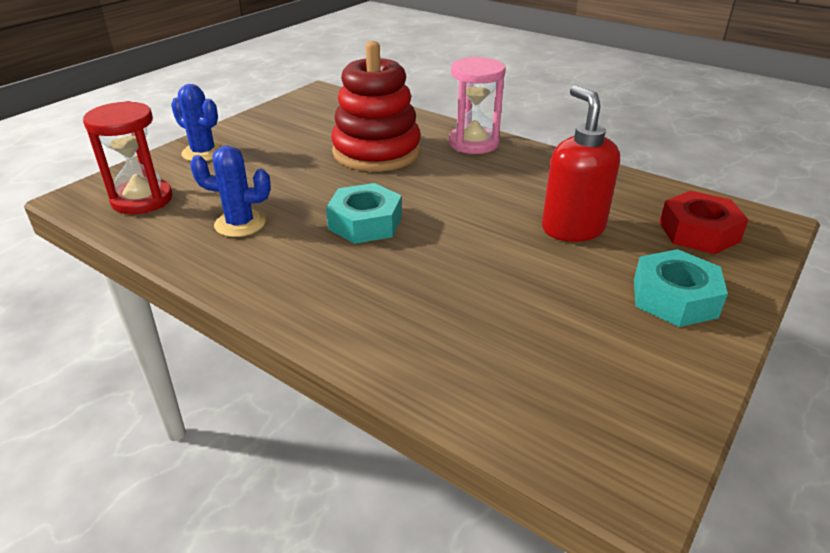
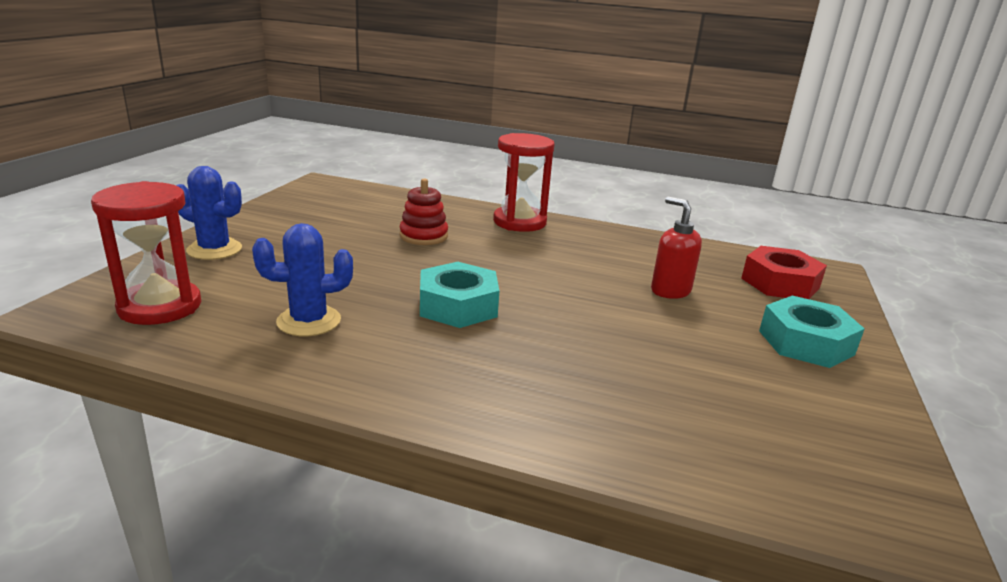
camera: 20 degrees left, 10 degrees down
(376, 152) = (423, 236): red stacking toy -> red stacking toy, size x0.49
(473, 143) = (519, 222): pink hourglass -> red hourglass
(572, 228) = (670, 291): red soap dispenser -> red soap dispenser, size x0.66

